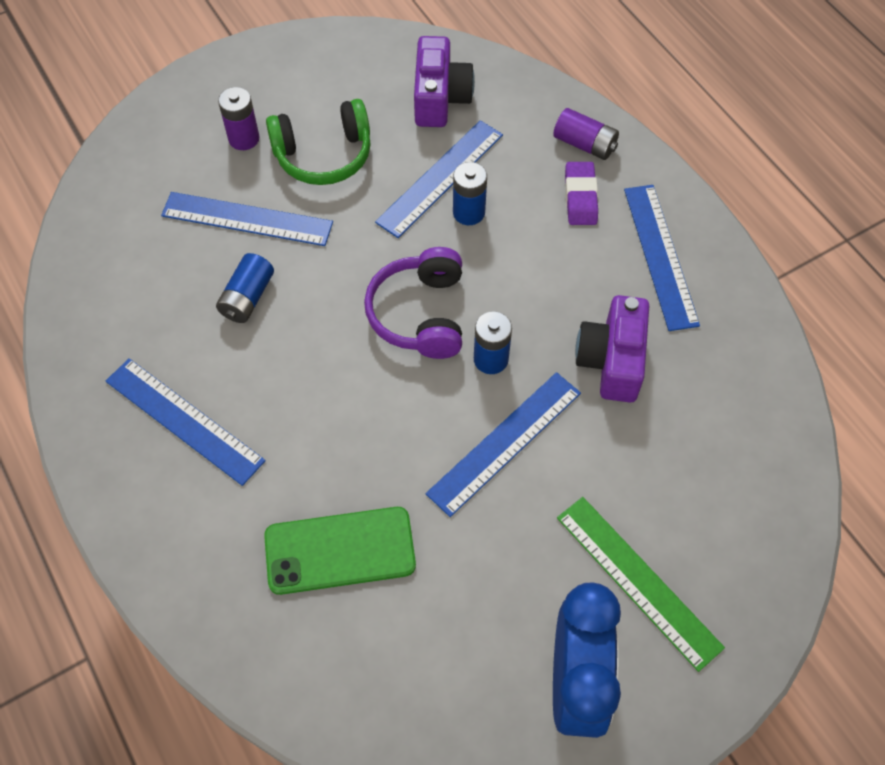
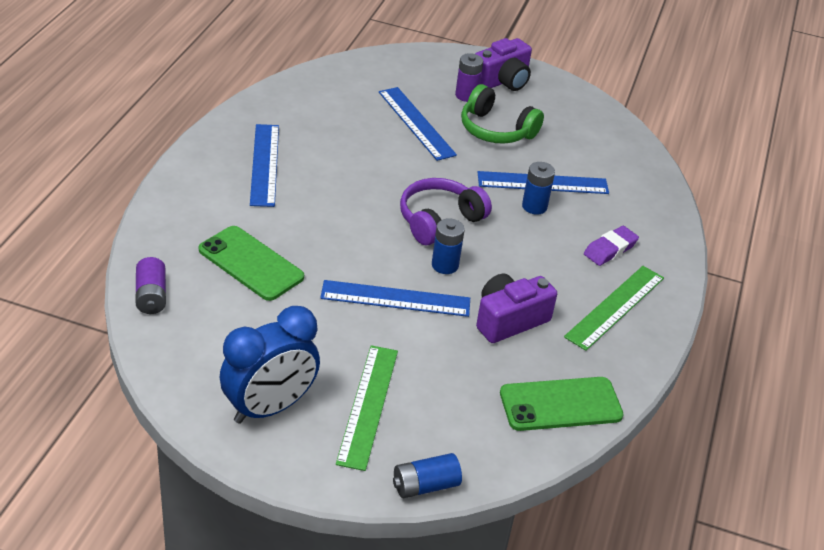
camera: 45 degrees right, 20 degrees down
(247, 297) = (367, 148): blue battery -> blue battery (425, 486)
(440, 98) = (599, 155): purple camera -> purple camera (502, 81)
(584, 144) = (652, 232): purple battery -> purple battery (151, 296)
(660, 255) = (615, 307): blue ruler -> green ruler
(753, 402) = (560, 404): none -> green phone

